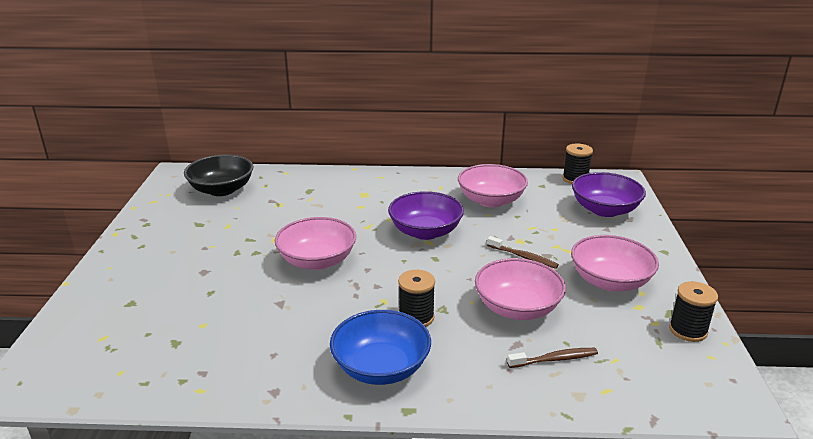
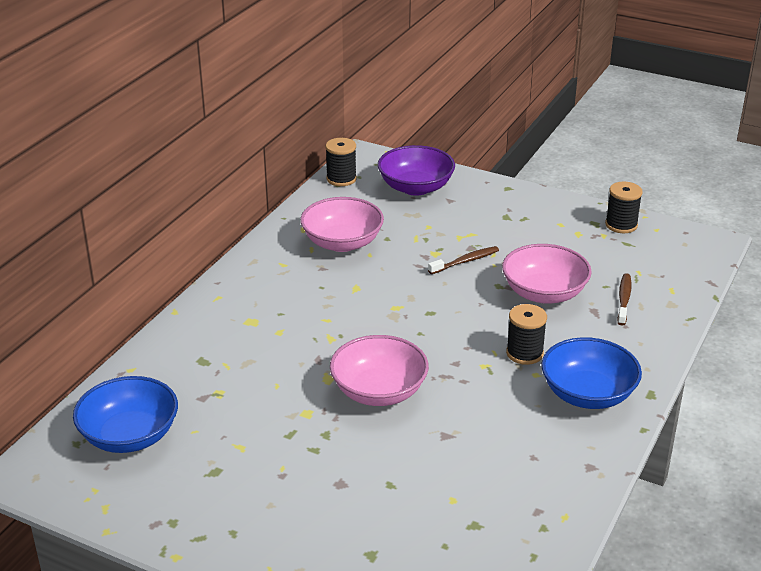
camera: 65 degrees left, 5 degrees up
(222, 190) = (130, 436): black bowl -> blue bowl
(425, 231) = (373, 303): purple bowl -> none
(610, 281) = (534, 232): pink bowl -> none

